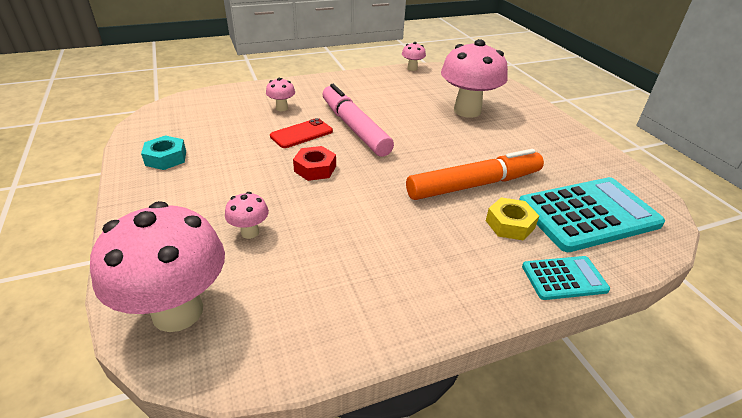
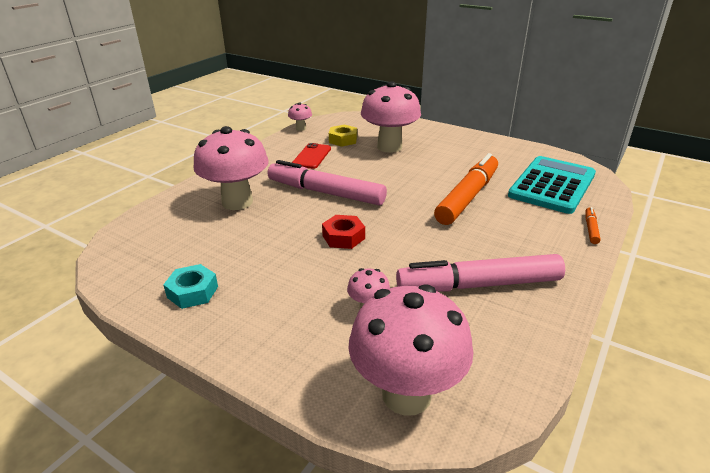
camera: 35 degrees left, 5 degrees down
(282, 108) = (237, 202): pink mushroom -> pink mushroom, size x2.25
(301, 134) = (289, 215): red phone -> red phone (312, 156)
(362, 265) = (478, 285): none -> pink marker
(510, 224) = (522, 212): yellow nut -> yellow nut (343, 140)
(564, 278) = (591, 229): turquoise calculator -> orange marker

